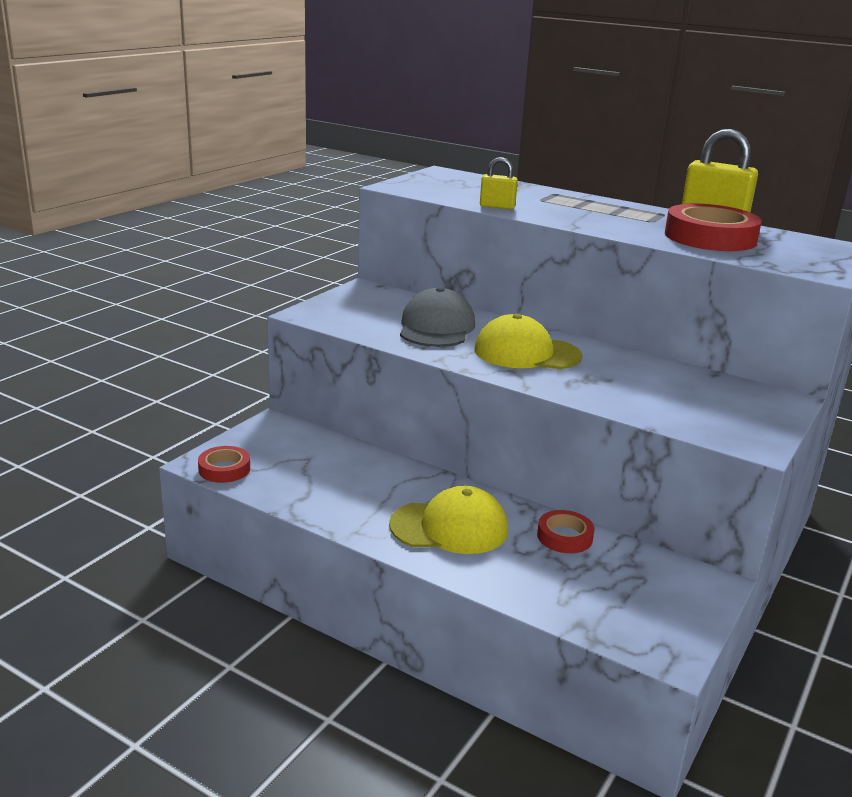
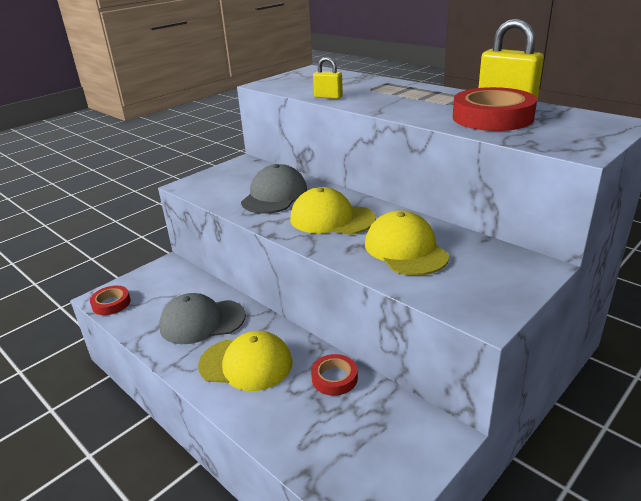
camera: 15 degrees right, 5 degrees up
(365, 485) = (202, 321): none -> grey cap
(633, 384) = (405, 249): none -> yellow cap

